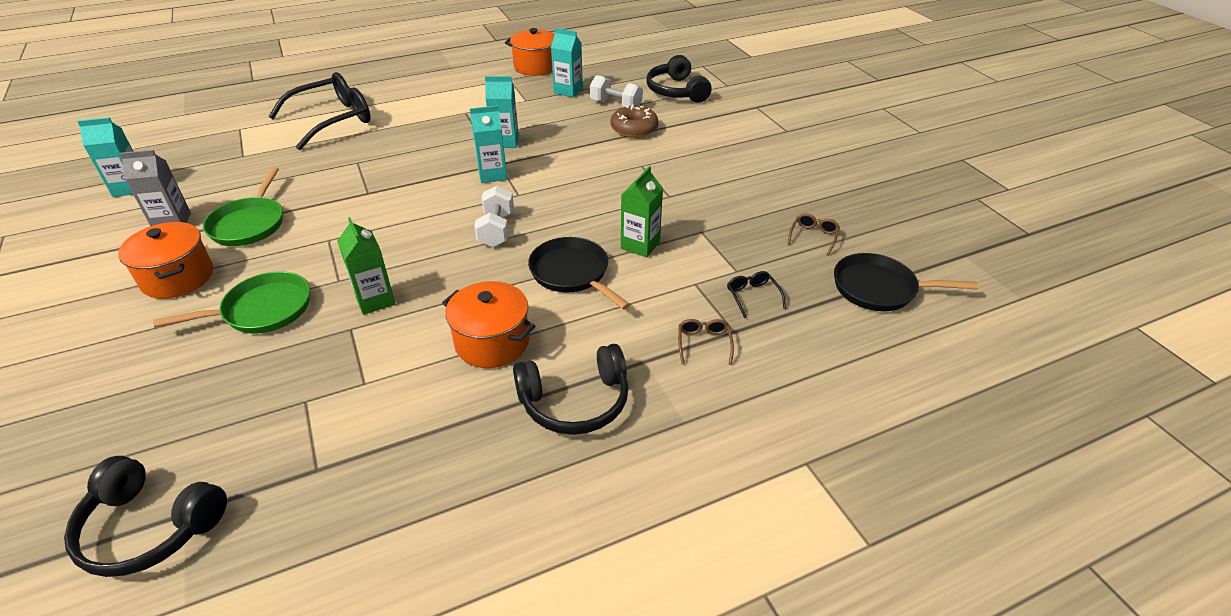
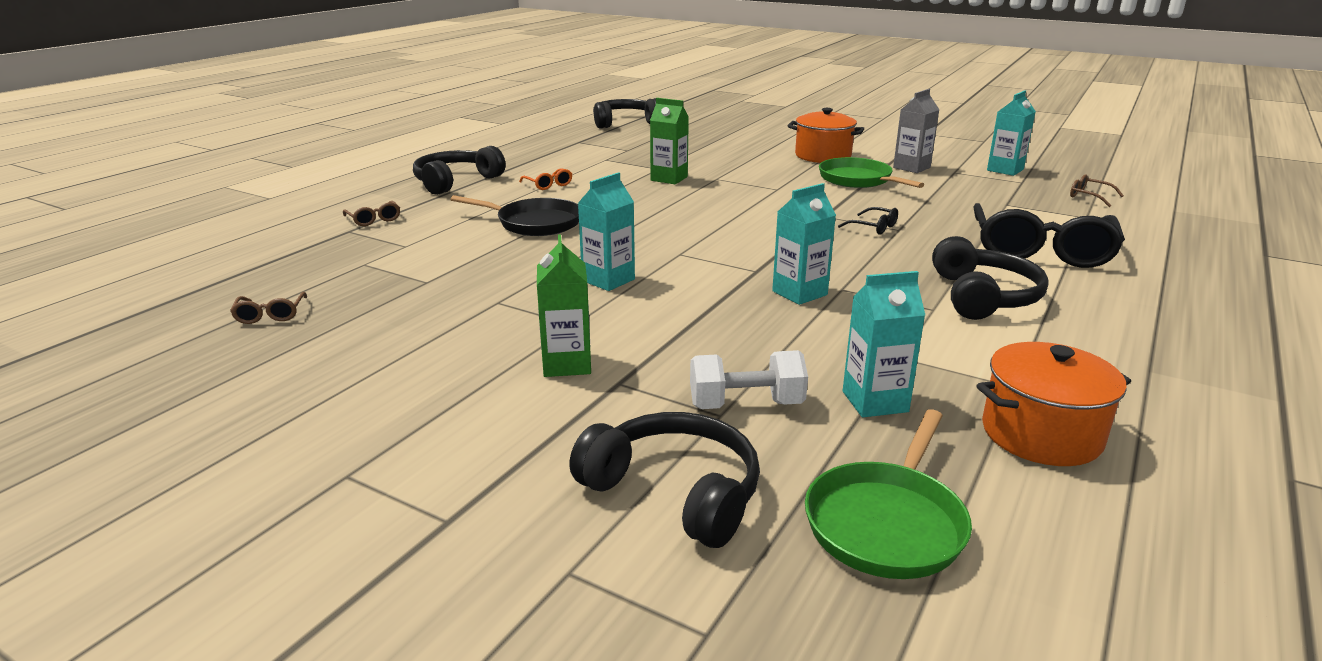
camera: 145 degrees right, 15 degrees down
(182, 141) = (1088, 196): none -> brown glasses
(262, 310) = (732, 160): green pan -> green pan (887, 522)
(429, 109) = (983, 296): none -> black headphones
(492, 175) = (741, 260): turquoise carton -> turquoise carton (608, 280)
(492, 342) = (549, 185): orange pot -> orange glasses
(496, 230) = (651, 227): white dumbbell -> none
(634, 129) = (652, 371): brown donut -> none
(640, 245) = (489, 254): green carton -> green carton (567, 364)
(752, 296) = (338, 252): black glasses -> black glasses (874, 227)
(879, 288) = (182, 291): black pan -> none

